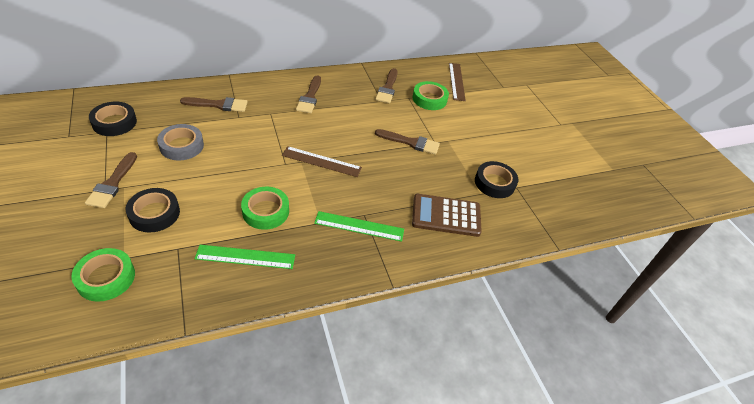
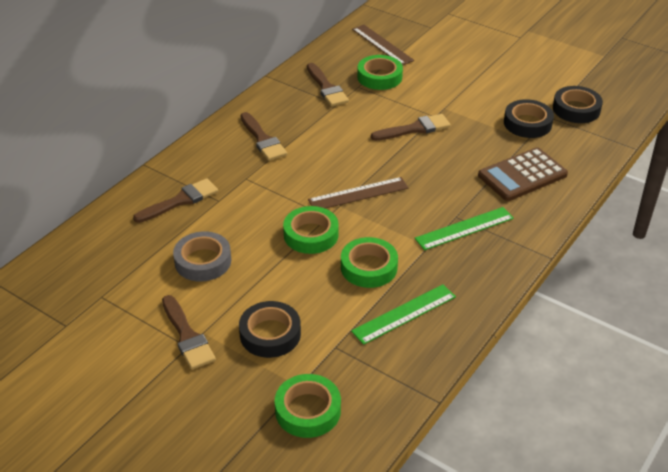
camera: 30 degrees left, 5 degrees down
(114, 122) = (95, 283): black tape -> black tape (576, 109)
(260, 168) = (311, 235): none -> green tape

